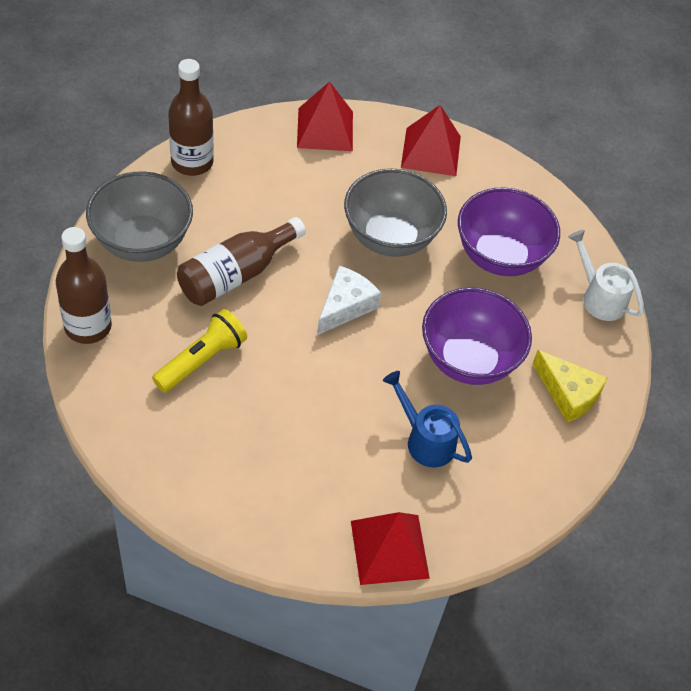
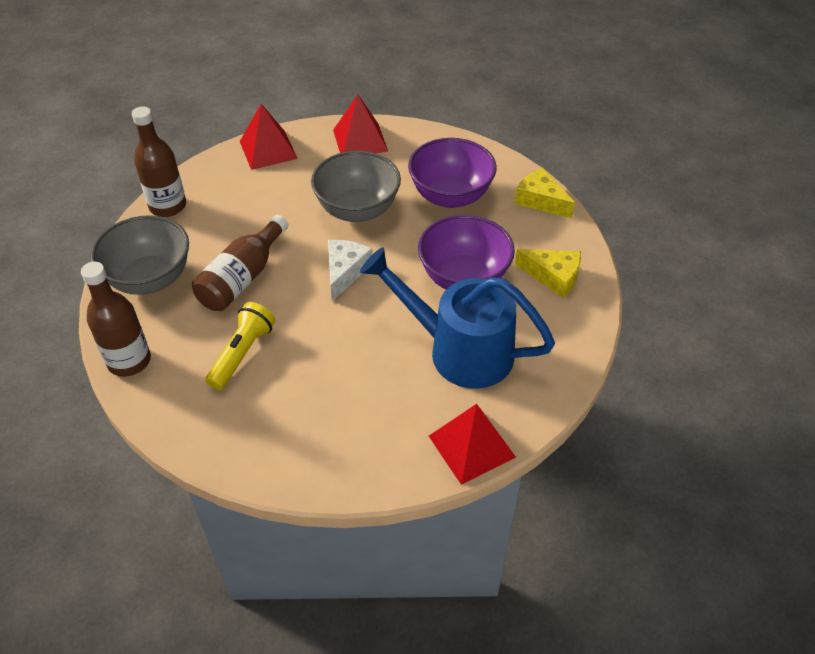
camera: 15 degrees left, 5 degrees down
(425, 440) = (459, 350): blue watering can -> blue watering can, size x1.89
(599, 297) = (540, 200): white watering can -> yellow cheese

